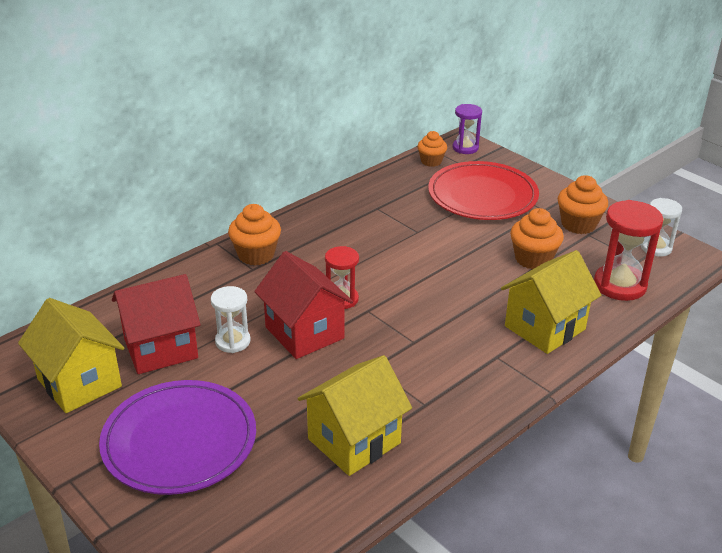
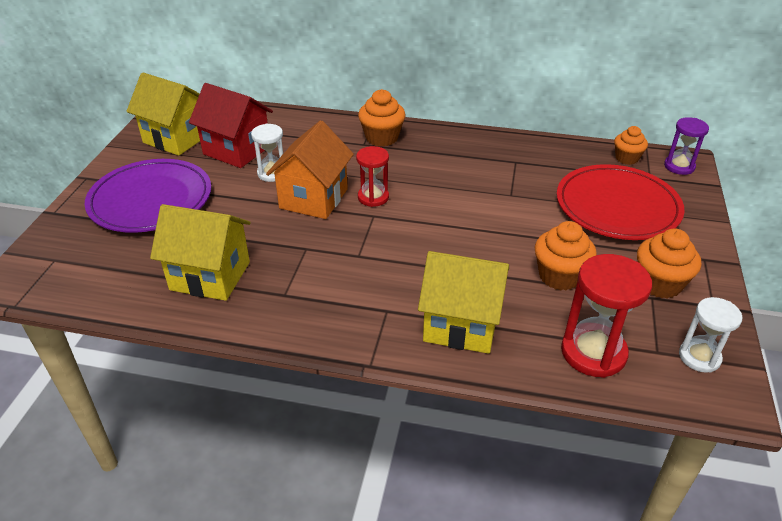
camera: 55 degrees right, 5 degrees up
(79, 383) = (176, 138): yellow house -> yellow house turned 75 degrees counterclockwise
(304, 333) = (313, 198): red house -> orange house

